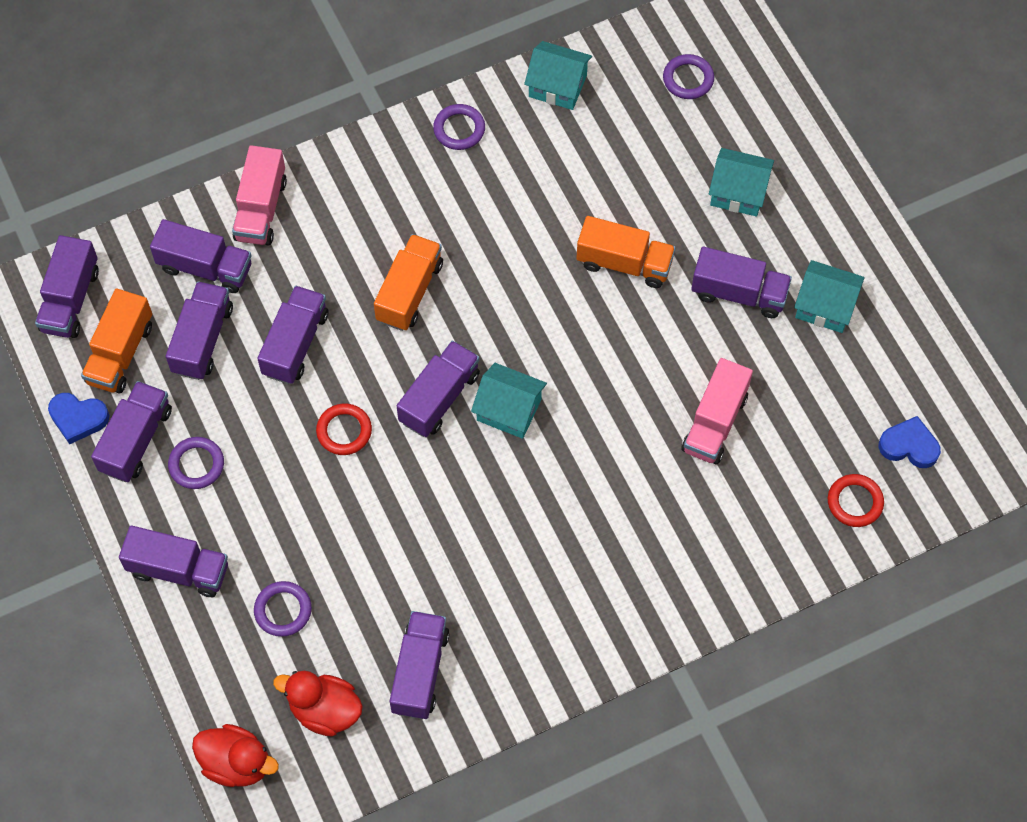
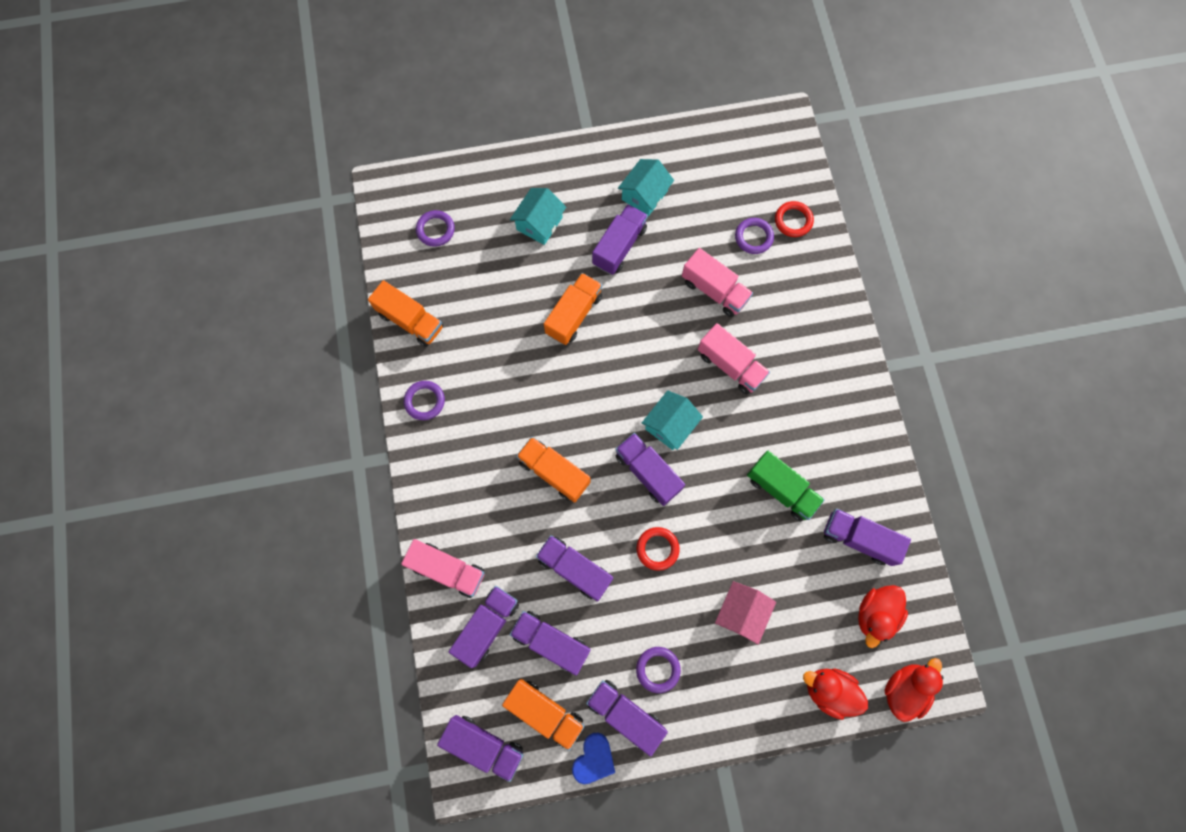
camera: 75 degrees left, 10 degrees up
(178, 570) = (742, 702): purple truck -> none
(215, 670) = (829, 690): none -> red duck
(283, 610) = (792, 628): purple ring -> purple ring (753, 237)
(288, 546) = (741, 612): none -> pink house
(460, 562) = (781, 489): none -> green truck
(557, 86) = (410, 321): turquoise house -> orange truck
(613, 465) = (730, 365): none -> pink truck
(909, 446) = (760, 176): blue heart -> none

